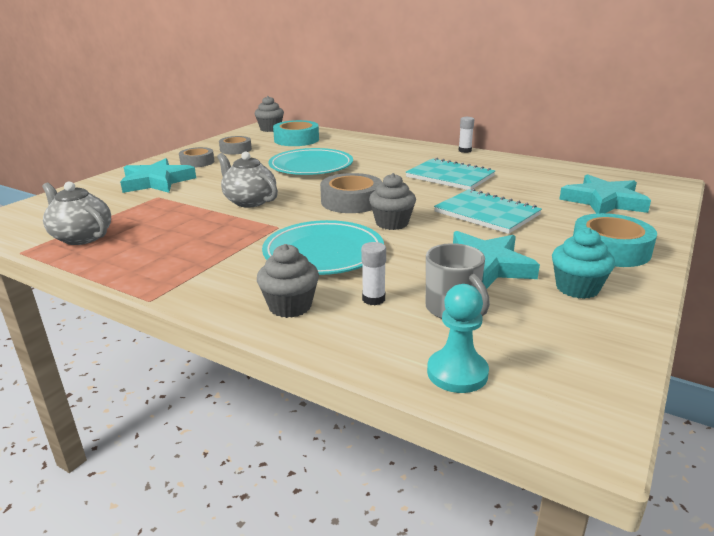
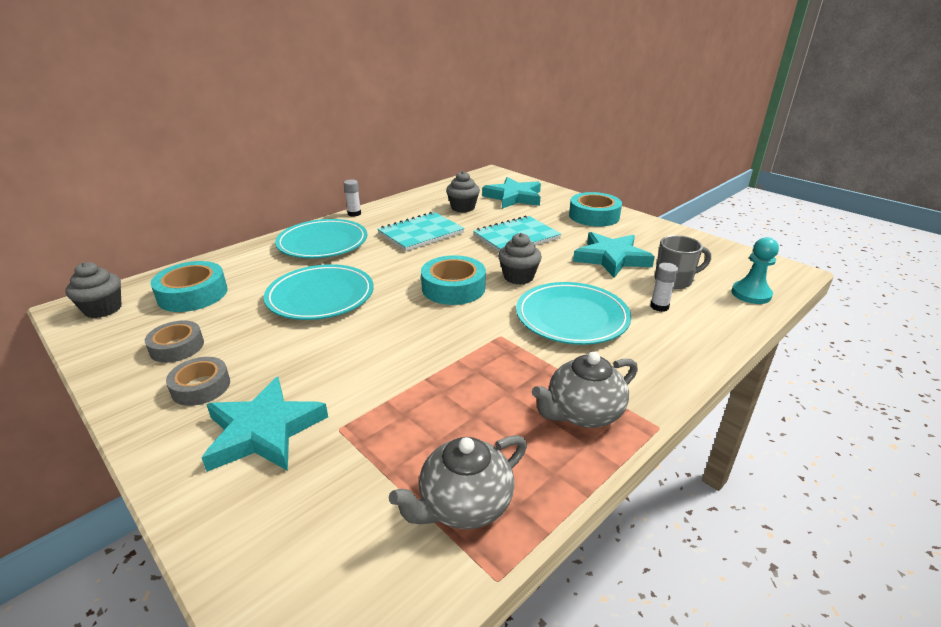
camera: 75 degrees left, 5 degrees up
(249, 201) = (412, 349): grey teapot -> grey teapot (583, 413)
(290, 306) = (670, 344): grey cupcake -> grey cupcake (463, 208)
(351, 201) = (453, 288): grey tape -> turquoise tape
(397, 152) = (323, 243): none -> turquoise plate
(577, 288) = (646, 238): turquoise cupcake -> none

